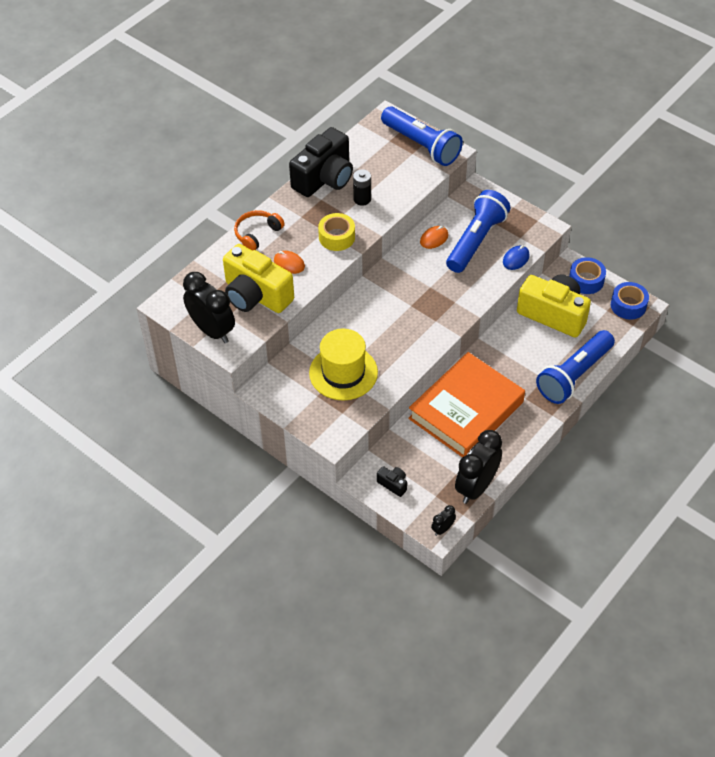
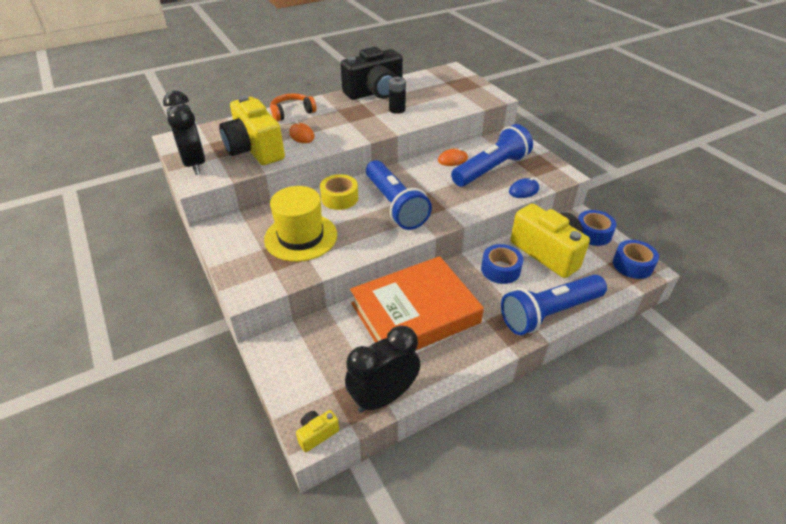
camera: 20 degrees right, 10 degrees down
(337, 237) = (357, 128): yellow tape -> yellow tape (339, 198)
(393, 484) = (294, 363): black camera -> none
(421, 145) = (470, 89): blue flashlight -> blue flashlight (395, 205)
(442, 529) = (317, 434): black clock -> yellow camera
(519, 345) = (500, 269): none -> blue tape

